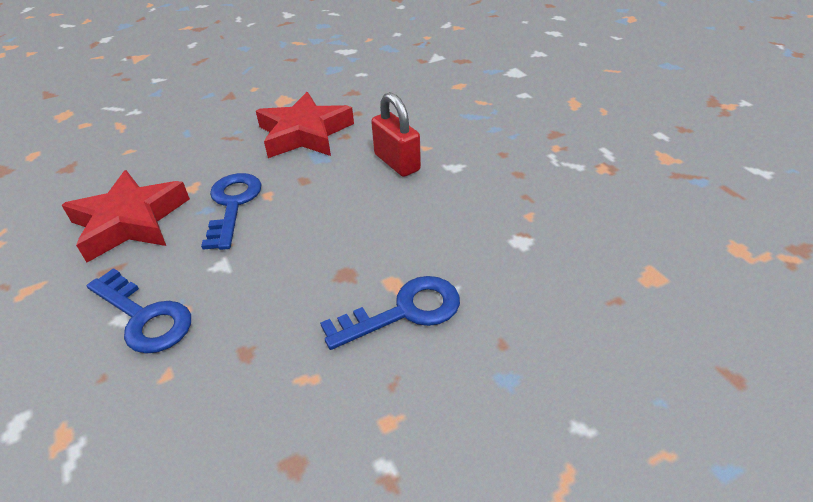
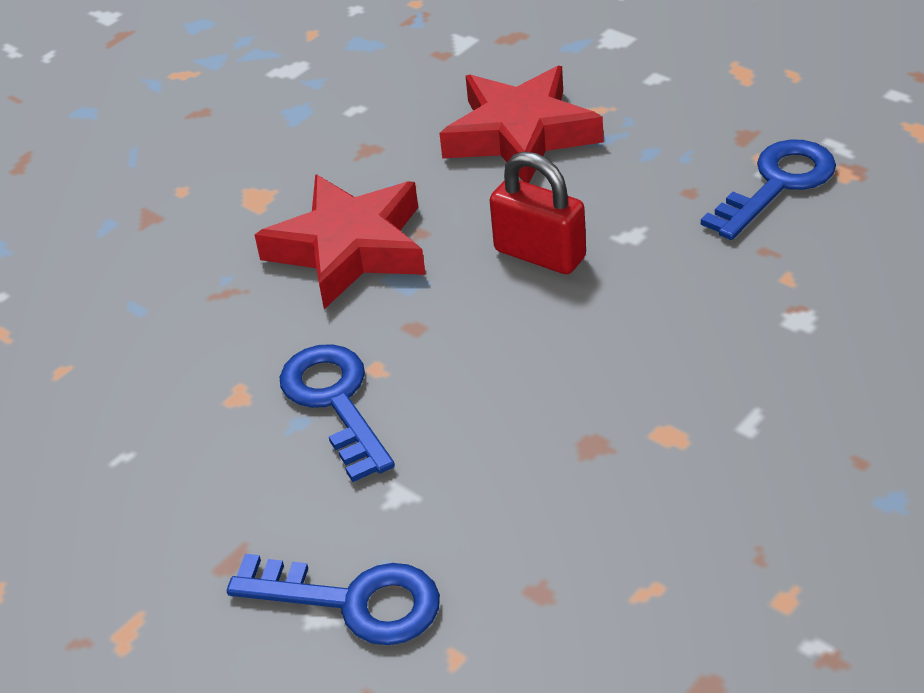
camera: 20 degrees left, 0 degrees up
(130, 221) = (190, 481): red star -> red star (520, 134)
(404, 312) = (711, 466): blue key -> blue key (777, 184)

